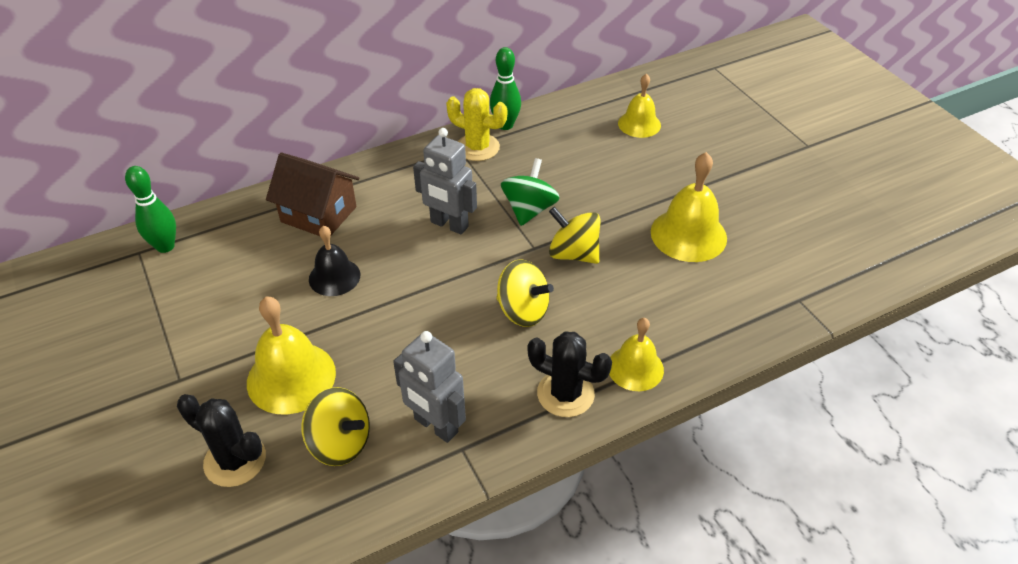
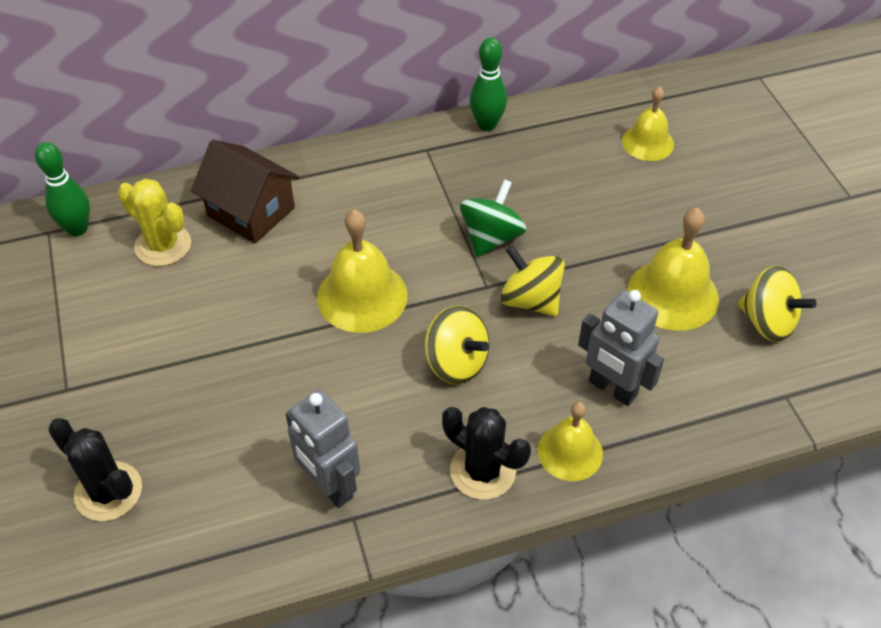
camera: 10 degrees right, 5 degrees up
(291, 377) = (185, 405): yellow bell -> yellow bell (362, 296)
(334, 277) = (254, 291): black bell -> none
(340, 443) = (223, 489): yellow spinning top -> yellow spinning top (767, 322)
(449, 225) = (395, 244): grey robot -> grey robot (612, 389)
(477, 147) = (448, 150): yellow cactus -> yellow cactus (163, 245)

